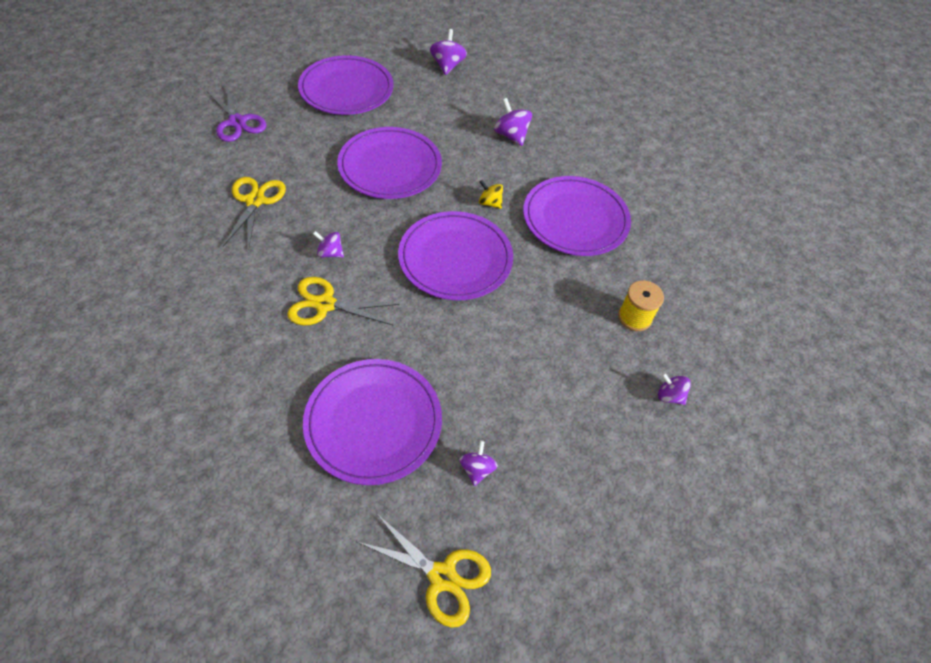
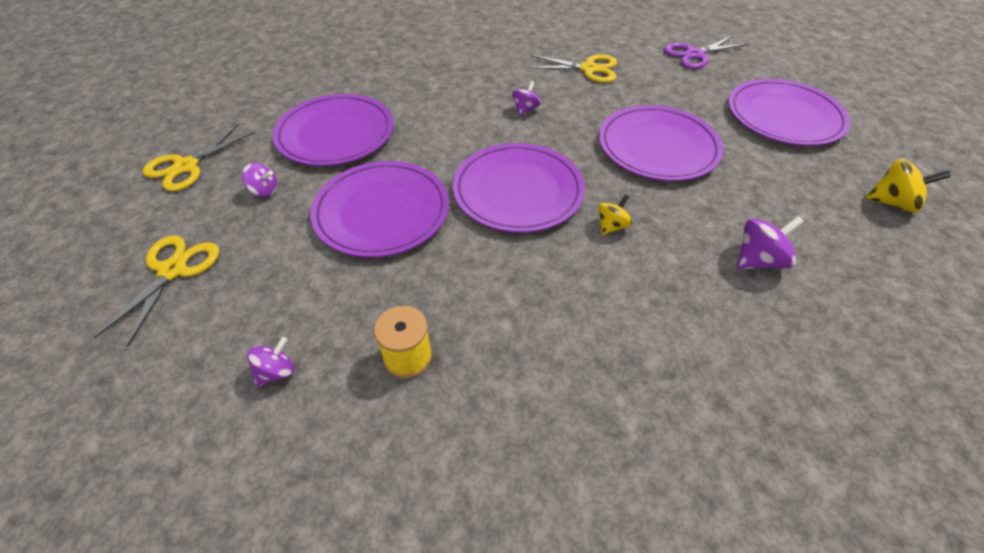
camera: 100 degrees right, 5 degrees down
(325, 304) = (464, 108): yellow scissors -> yellow scissors (173, 270)
(447, 66) = (892, 202): purple spinning top -> yellow spinning top
(575, 219) = (593, 315): purple plate -> purple plate (382, 212)

